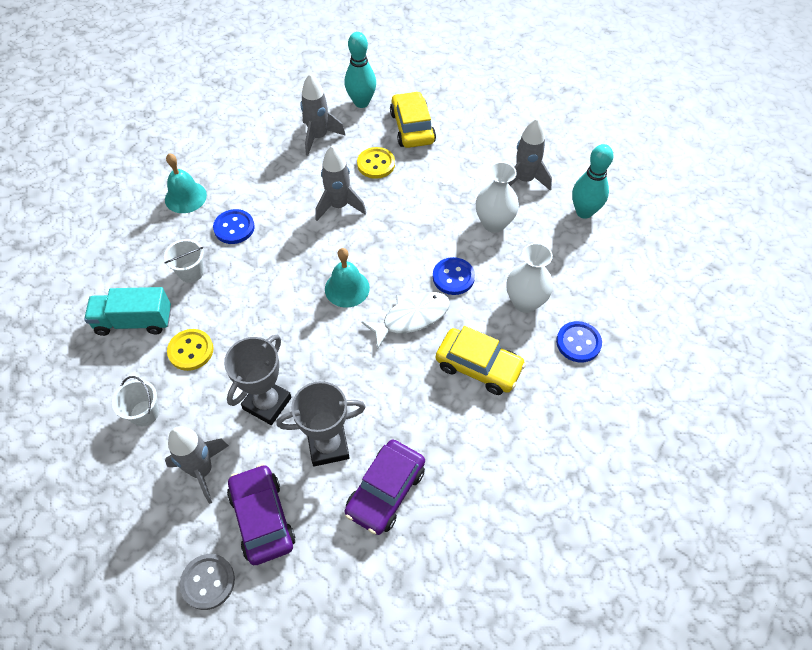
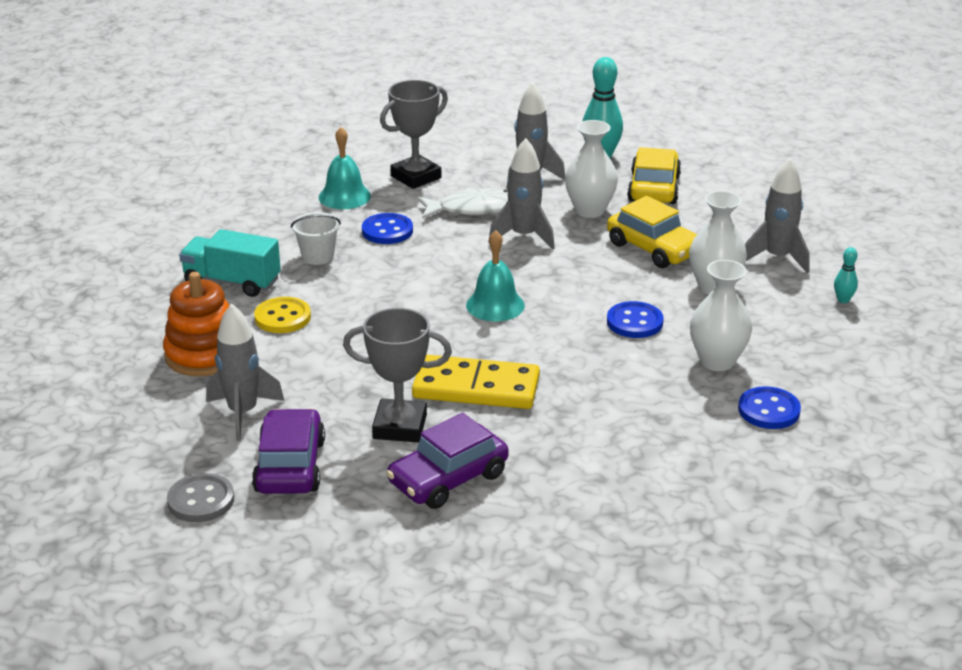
camera: 20 degrees right, 25 degrees down
(144, 413) = (204, 355): white bucket -> orange stacking toy
(267, 403) = (347, 377): grey trophy -> grey trophy (416, 177)
(368, 384) = (476, 388): none -> yellow domino
(376, 164) = (590, 210): yellow button -> white vase
(411, 317) = (562, 345): white fish -> white fish (474, 209)
(478, 366) = (624, 403): yellow car -> yellow car (653, 248)
(584, 212) = (843, 300): turquoise bowling pin -> turquoise bowling pin, size x0.49

